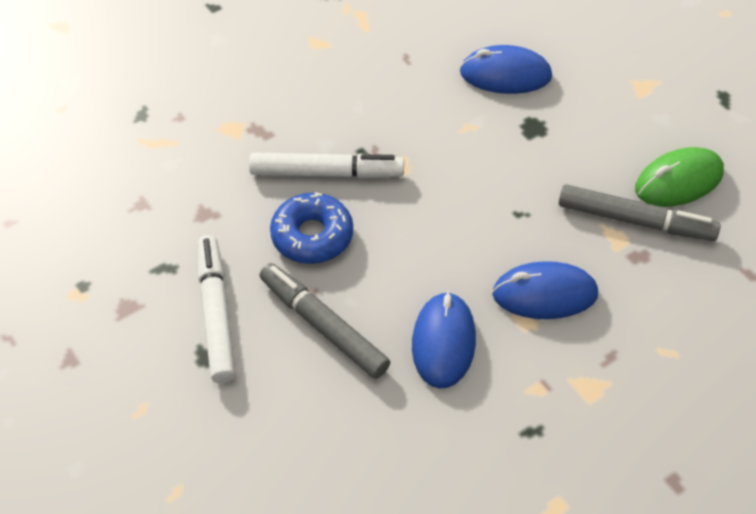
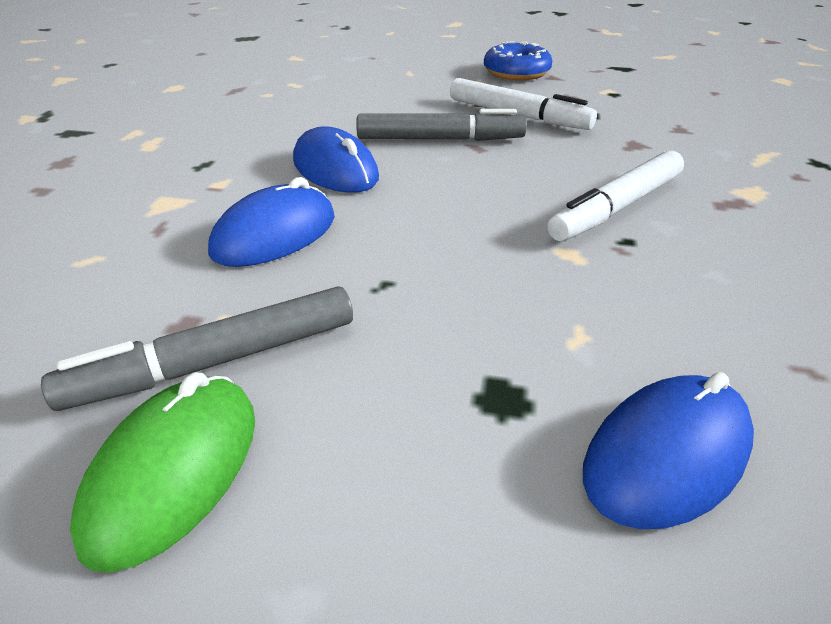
camera: 135 degrees right, 15 degrees down
(312, 236) = (540, 170): blue donut -> blue donut (516, 72)

